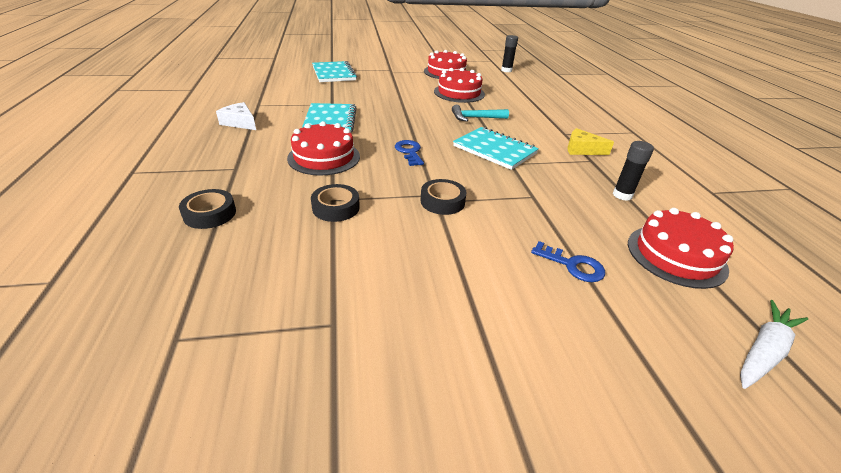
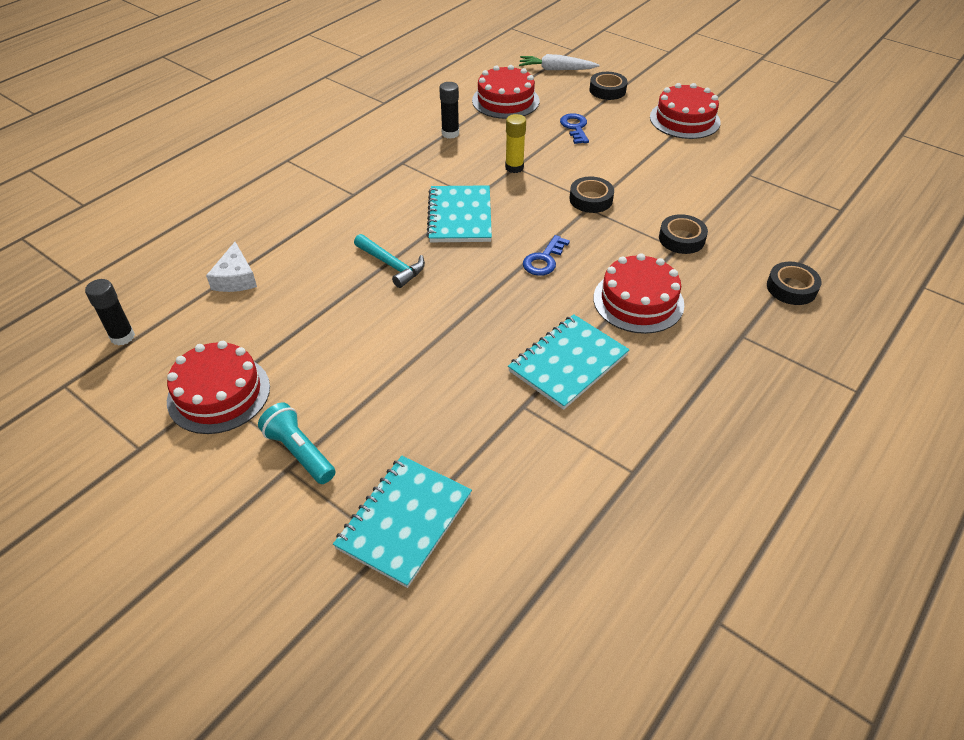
camera: 130 degrees left, 10 degrees up
(240, 123) = (690, 431): white cheese -> white cheese (235, 278)
(394, 72) = (299, 452): none -> turquoise flashlight
(459, 93) = (314, 324): red cake -> red cake (684, 119)
(532, 195) = (514, 167): none -> yellow glue stick
(582, 149) = (383, 173): yellow cheese -> none
(658, 359) = (607, 90): none -> black tape

